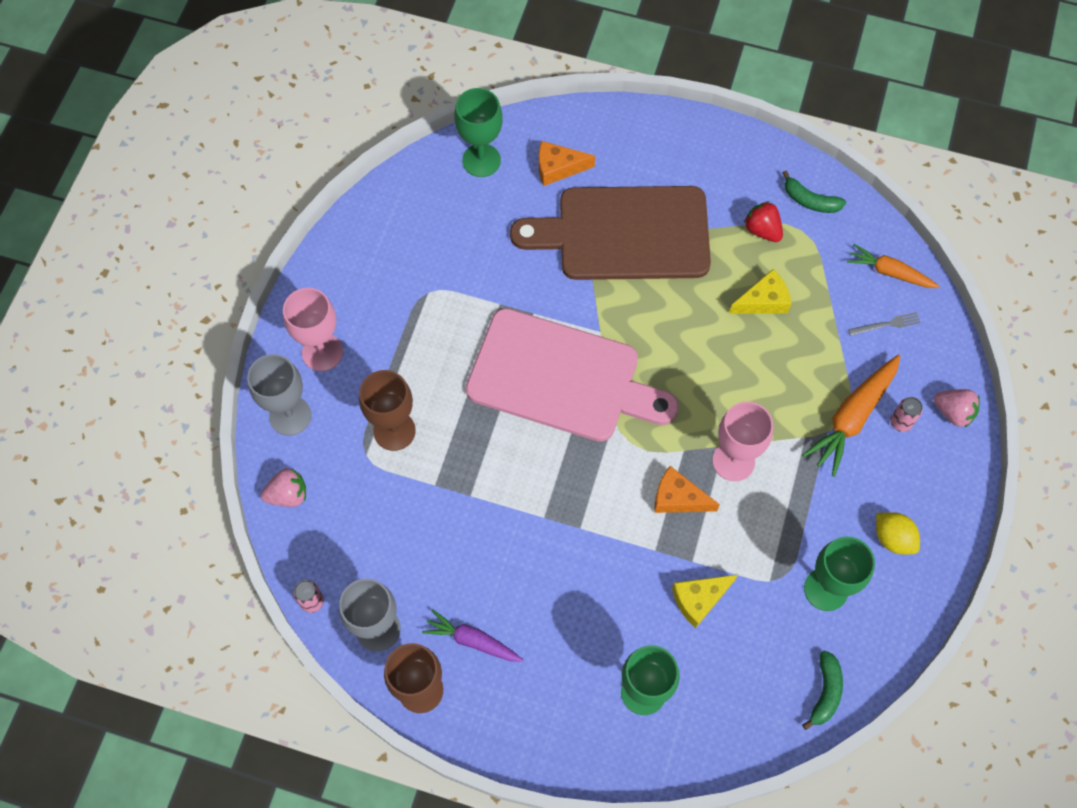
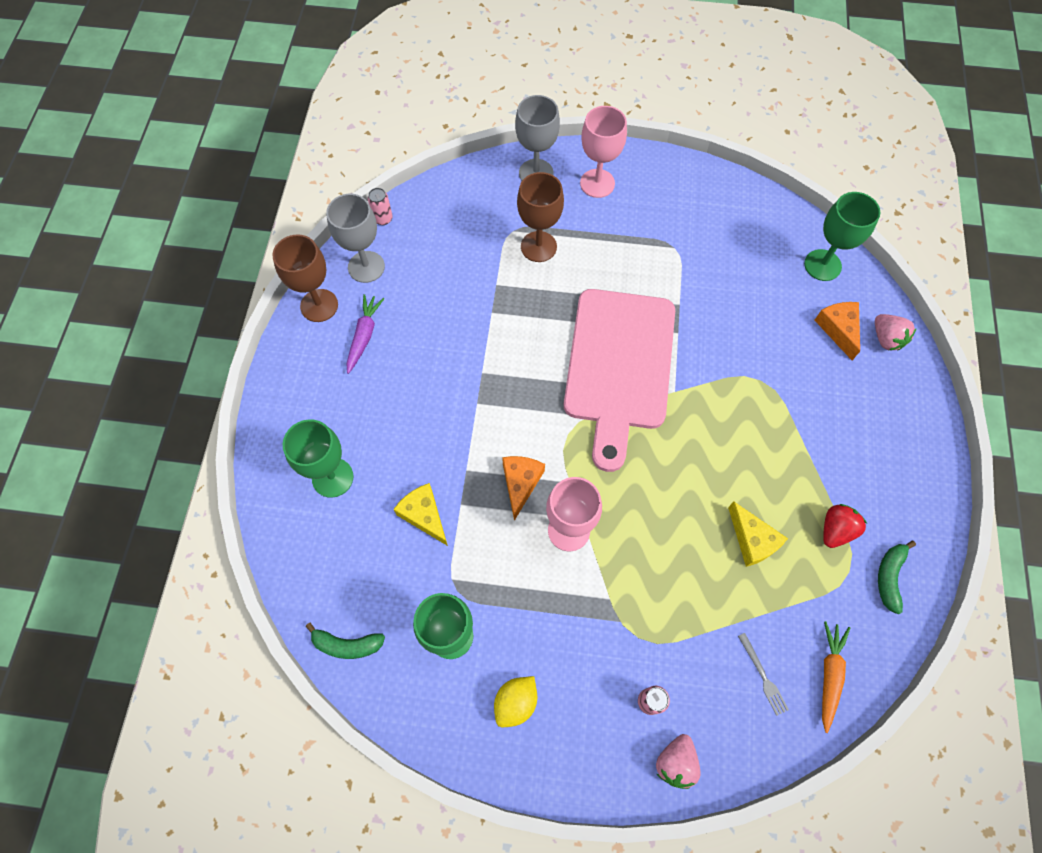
camera: 80 degrees right, 0 degrees up
(288, 495) = (468, 185): pink strawberry -> pink strawberry (886, 339)
(625, 234) = (786, 398): brown cutting board -> none
(852, 417) = (642, 647): orange carrot -> none

